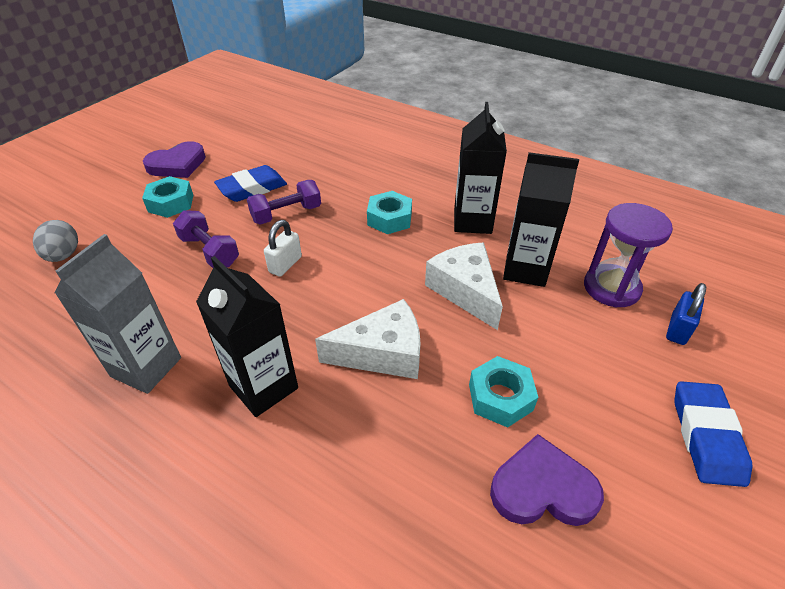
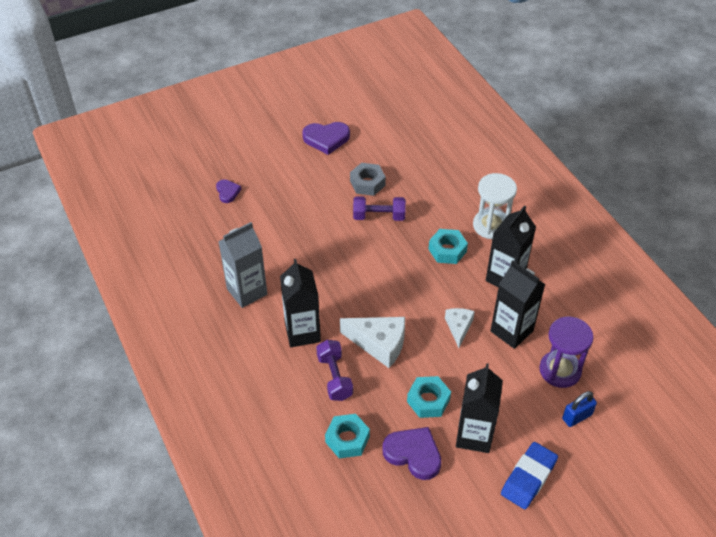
camera: 30 degrees right, 5 degrees up
(64, 255) = (227, 192): grey egg -> purple heart
(171, 203) = (307, 174): turquoise nut -> turquoise nut (347, 439)
(210, 251) = (314, 226): purple dumbbell -> purple dumbbell (334, 377)
(252, 188) = (367, 183): blue eraser -> grey nut
(285, 264) = (356, 257): white padlock -> none
(417, 181) = (491, 225): none -> white hourglass
(465, 291) = (459, 327): white cheese -> white cheese, size x0.61
(594, 414) = (474, 435): none -> black carton

